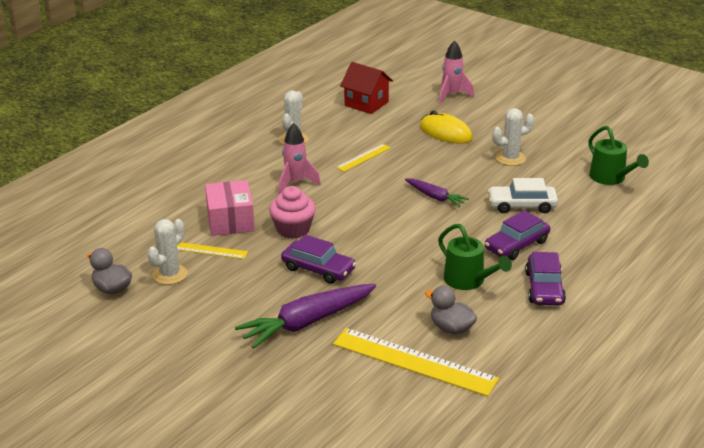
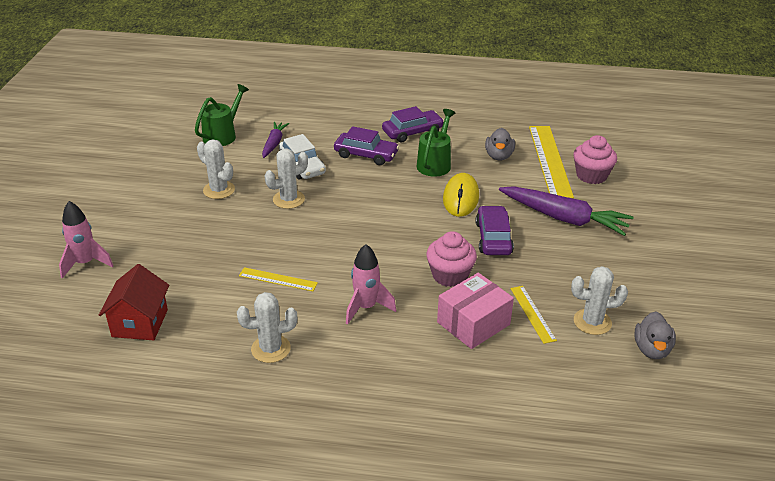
camera: 120 degrees left, 5 degrees up
(361, 378) = (591, 175): none -> pink cupcake
(435, 197) = (324, 212): purple carrot -> purple carrot (274, 143)
(445, 132) = (186, 242): yellow mouse -> yellow mouse (461, 198)
(469, 186) = (288, 199): none -> white cactus

